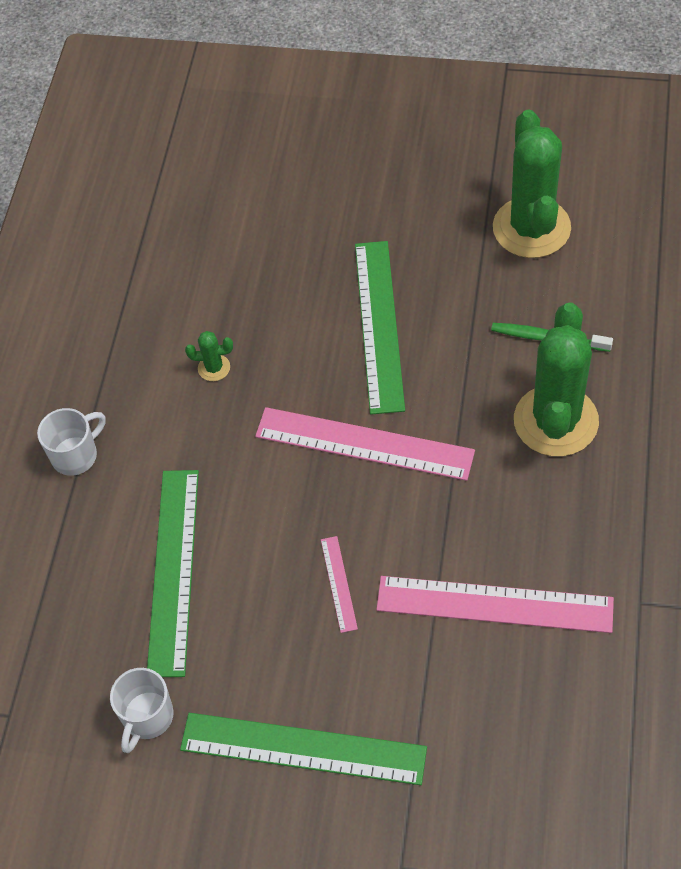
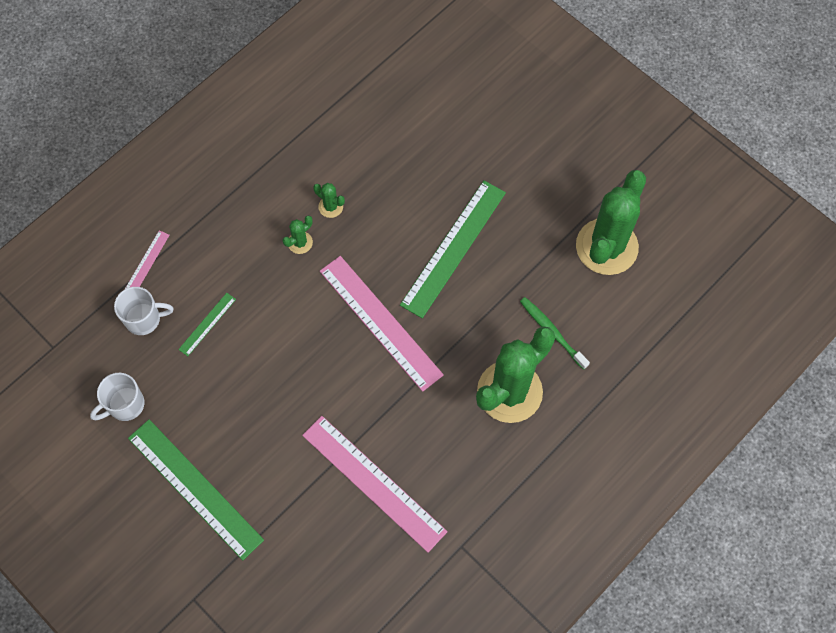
camera: 30 degrees right, 10 degrees up
(76, 455) = (207, 208): white mug -> white mug (144, 319)
(174, 570) = (207, 324): green ruler -> green ruler, size x0.46
(210, 423) = (300, 242): none -> green cactus
(338, 583) = (294, 402): pink ruler -> pink ruler (146, 263)

